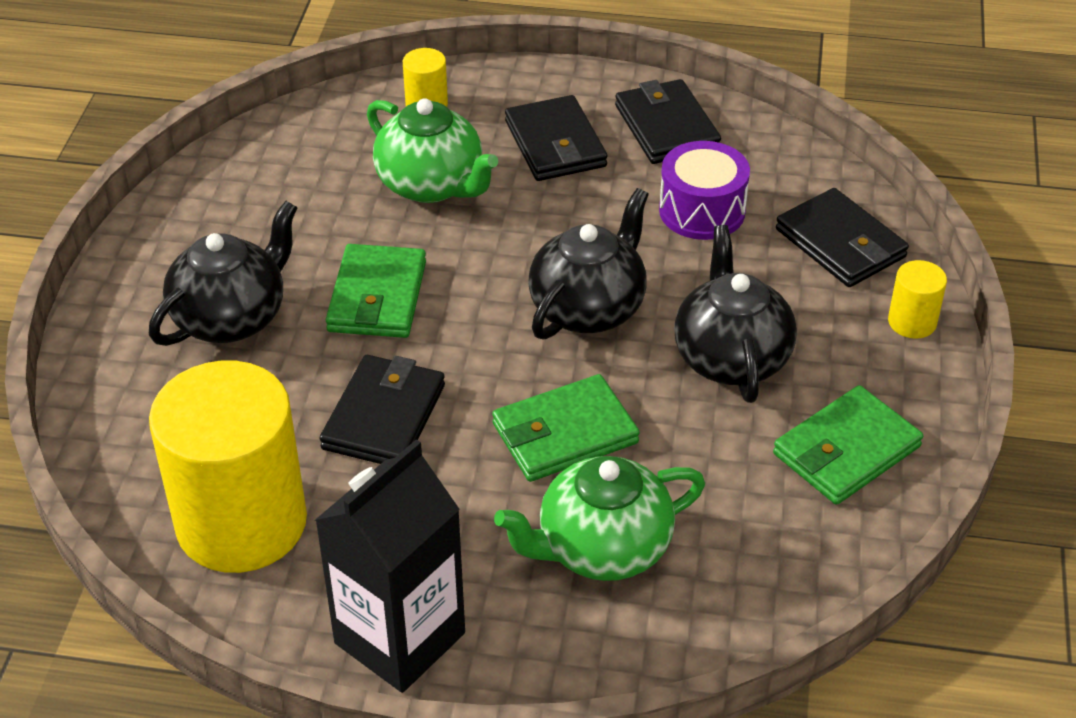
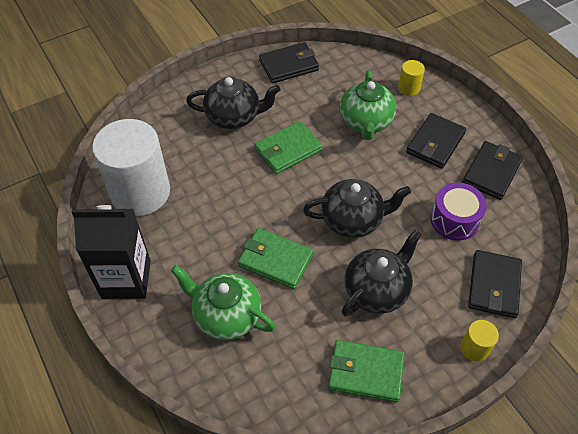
camera: 50 degrees right, 10 degrees up
(241, 522) = (140, 192): yellow cylinder -> white cylinder
(384, 417) = (229, 196): black wallet -> black wallet (288, 65)

